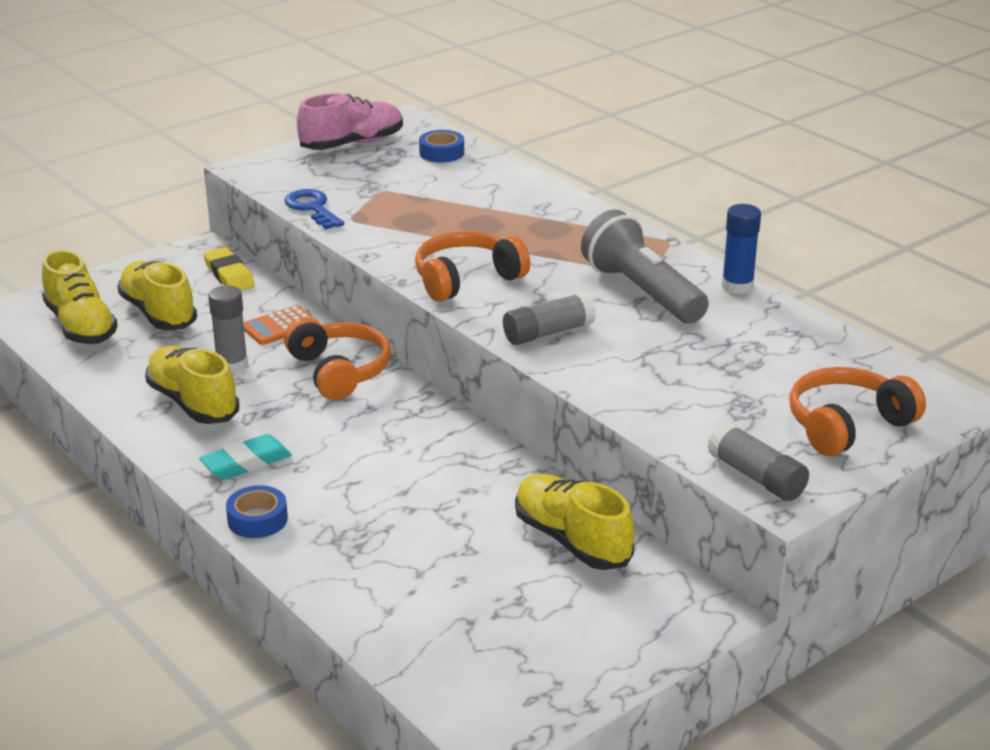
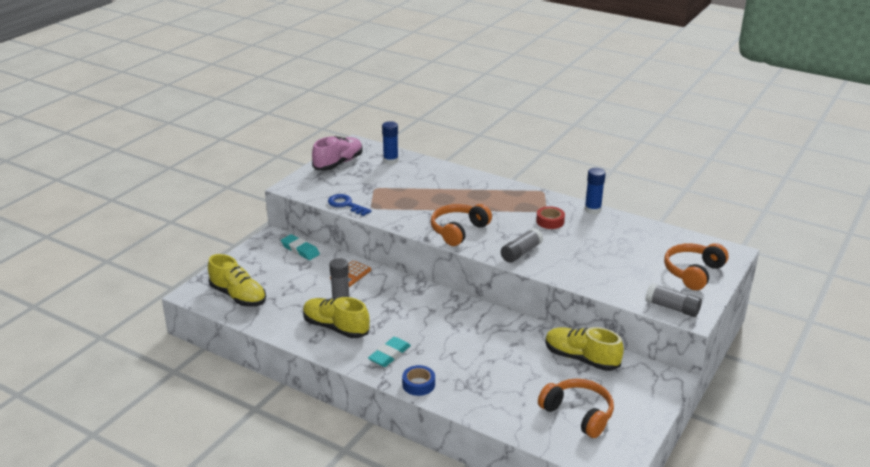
camera: 20 degrees left, 0 degrees up
(158, 313) = (277, 280): yellow shoe -> none
(229, 275) = (300, 250): yellow eraser -> turquoise eraser
(339, 371) = (401, 293): orange headphones -> orange headphones (578, 414)
(441, 153) = (390, 160): blue tape -> blue glue stick
(642, 292) = (550, 221): grey flashlight -> red tape

